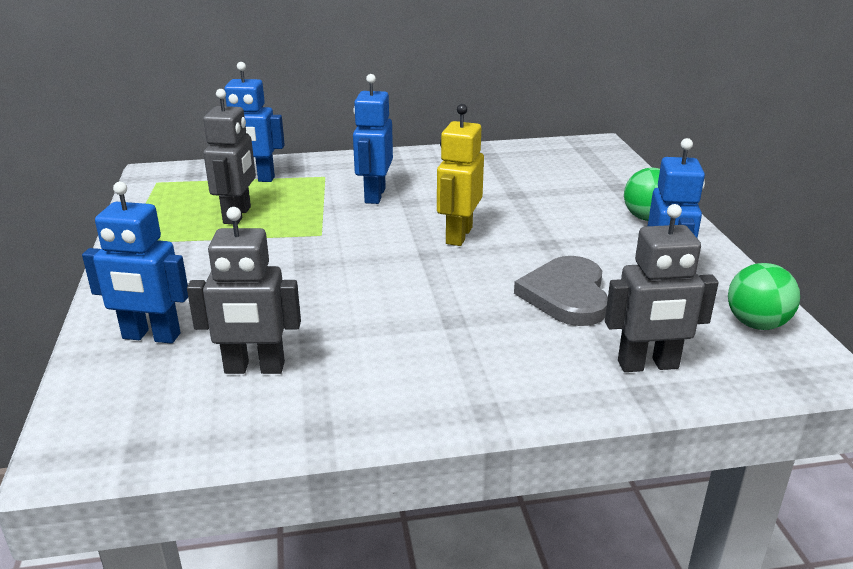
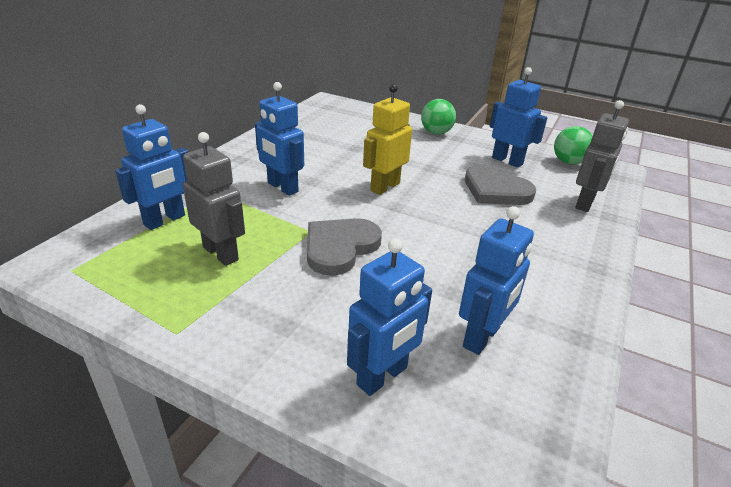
camera: 55 degrees left, 5 degrees up
(254, 368) = (482, 337): grey robot -> blue robot
(312, 255) = (340, 247): none -> grey heart
(458, 235) = (384, 187): yellow robot -> yellow robot turned 75 degrees clockwise

